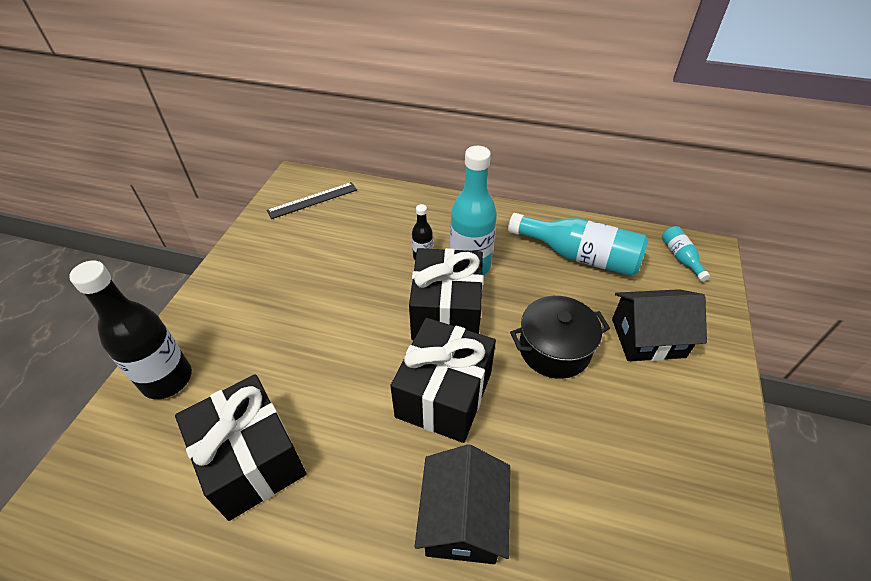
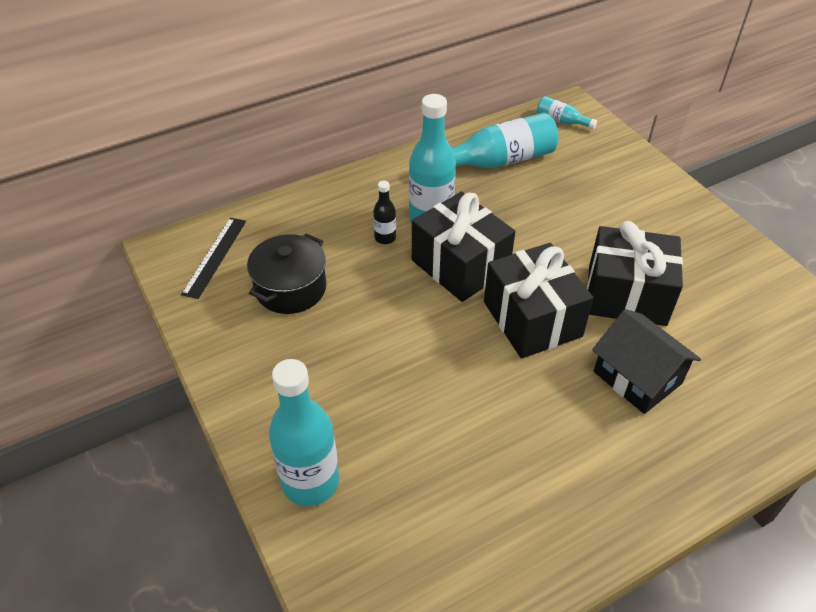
camera: 45 degrees left, 0 degrees up
(167, 379) = (310, 482): black bottle -> turquoise bottle
(252, 459) = (464, 467): black gift -> black gift (626, 295)
(554, 349) = (561, 237): black pot -> black pot (291, 288)
(648, 338) = (604, 189): black house -> none

